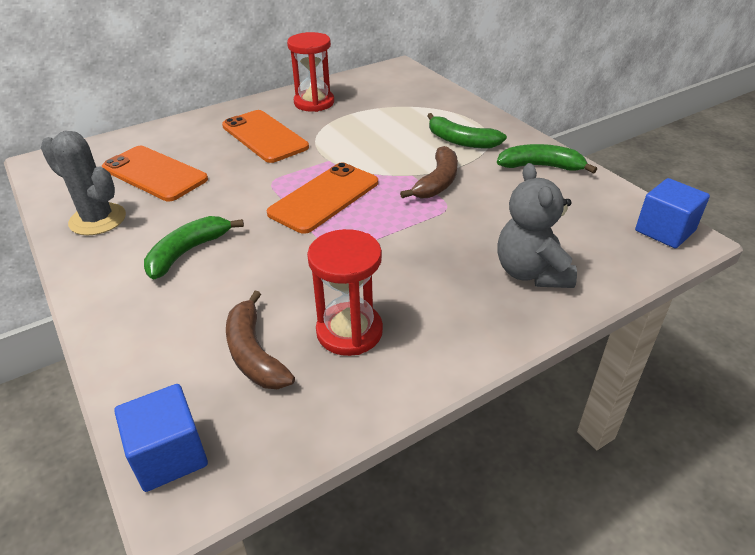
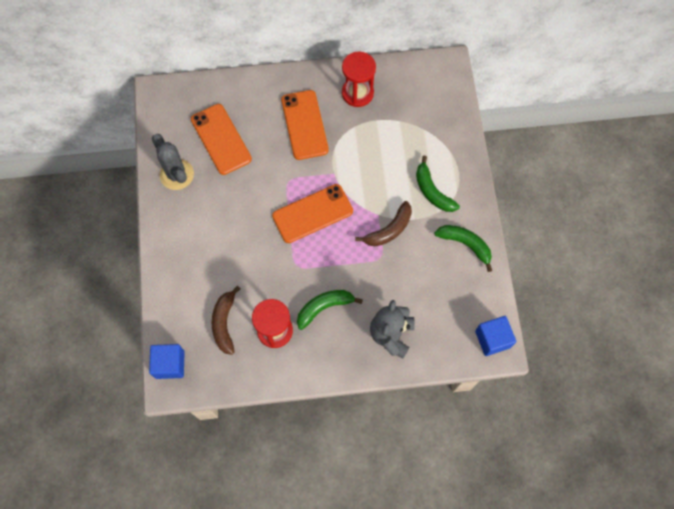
camera: 25 degrees right, 30 degrees up
(188, 252) = (217, 229): green banana -> green banana (324, 307)

